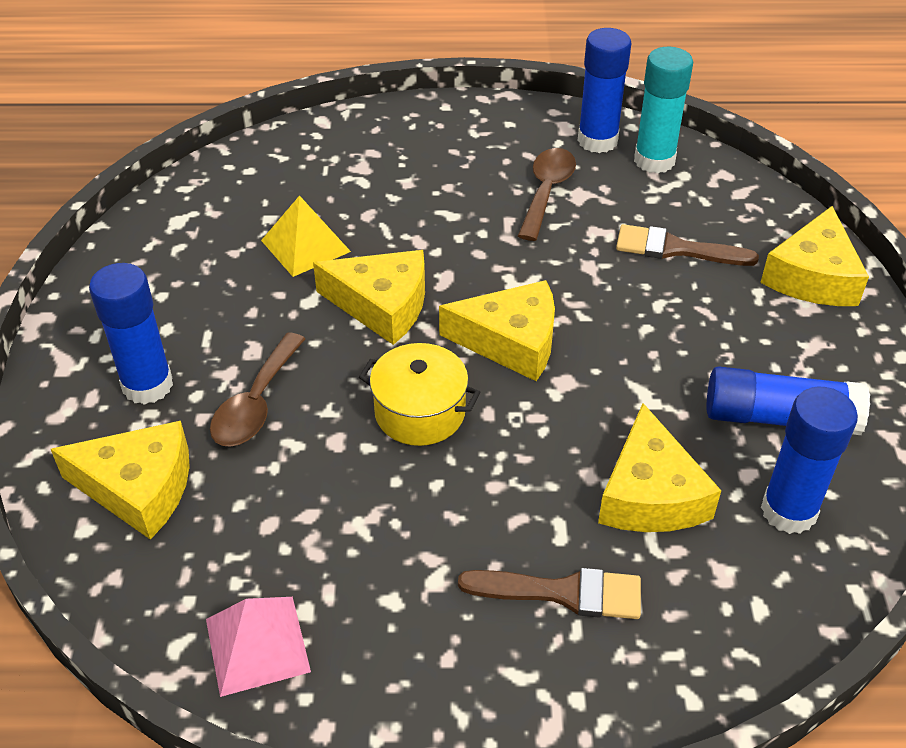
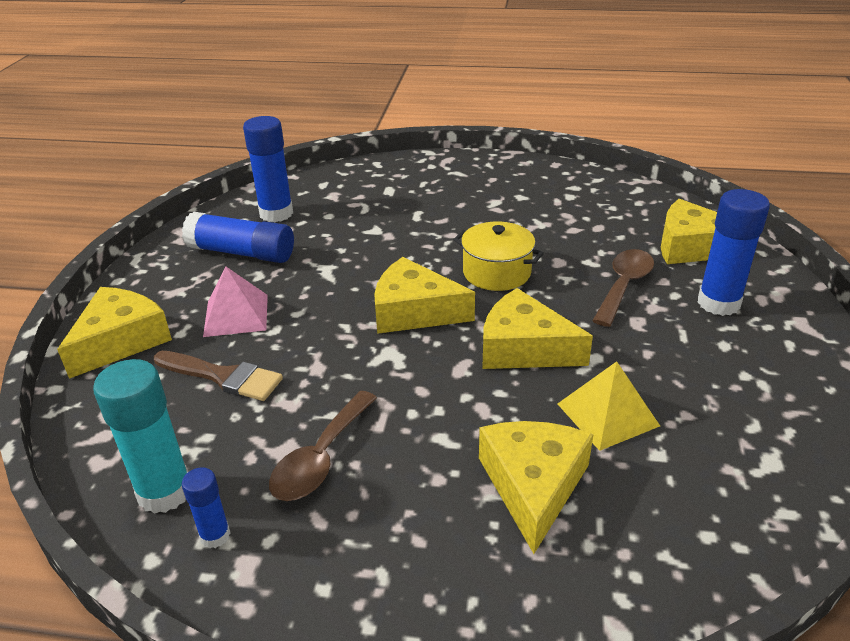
camera: 170 degrees left, 10 degrees down
(257, 645) = (594, 187): pink pyramid -> pink pyramid (236, 315)
(562, 593) = (425, 194): brown brush -> none
(597, 141) = (215, 535): blue glue stick -> blue glue stick, size x0.53
(650, 494) = (354, 225): yellow cheese -> yellow cheese (533, 485)

